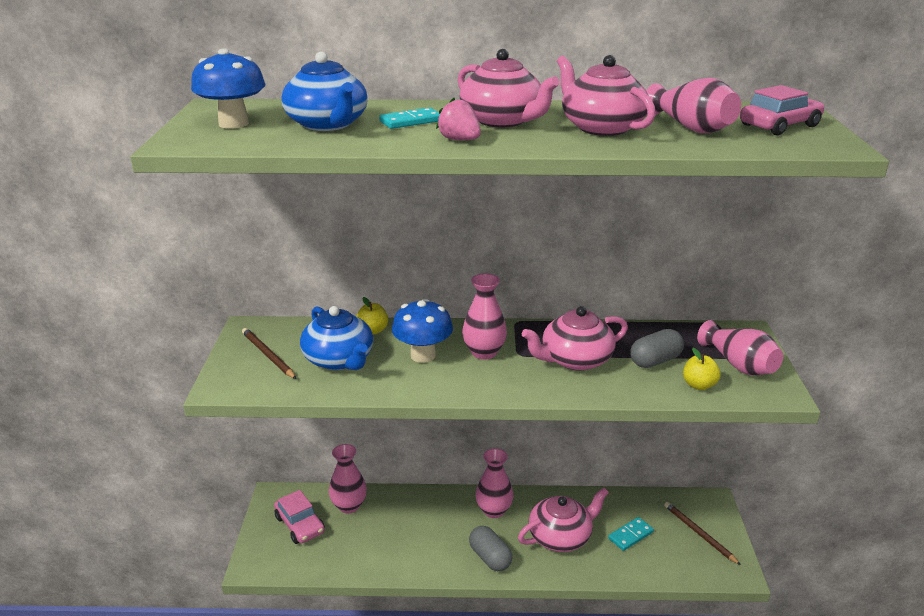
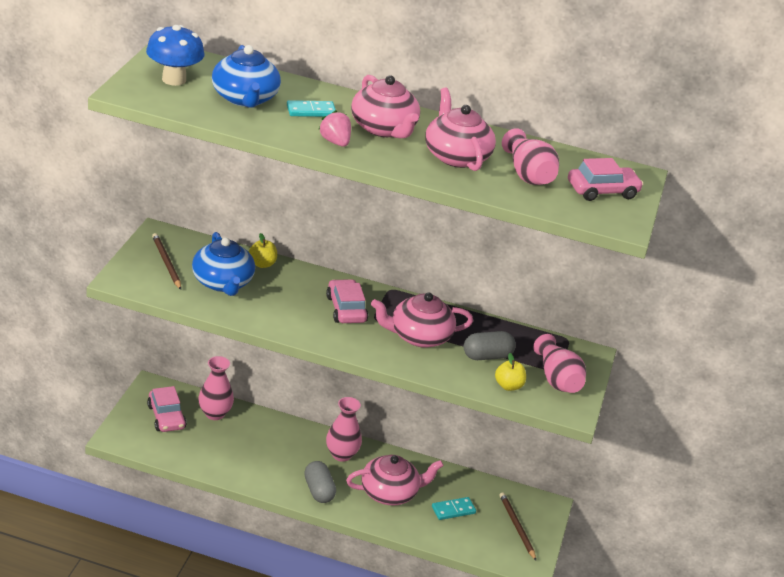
camera: 10 degrees right, 5 degrees up
(423, 355) = (293, 298): blue mushroom -> none
(484, 352) = (346, 309): pink vase -> pink car

